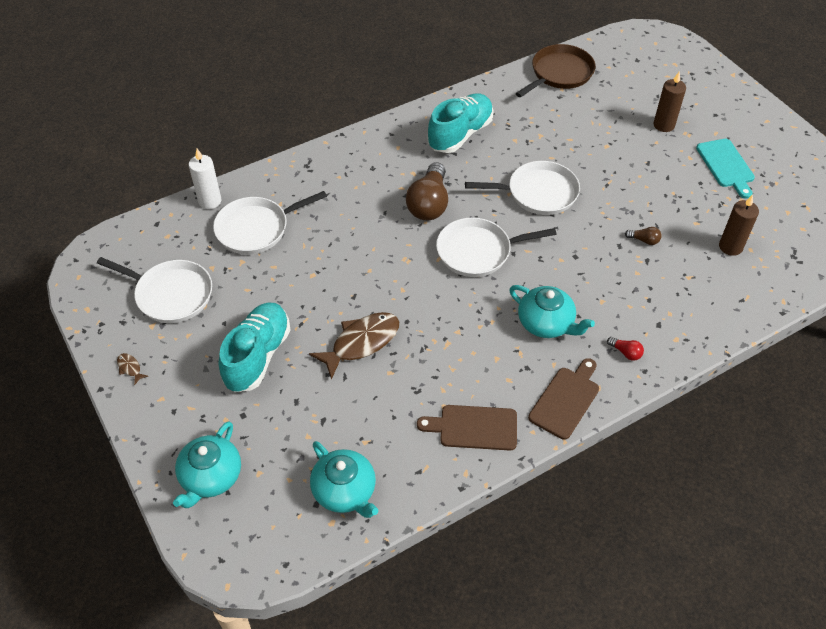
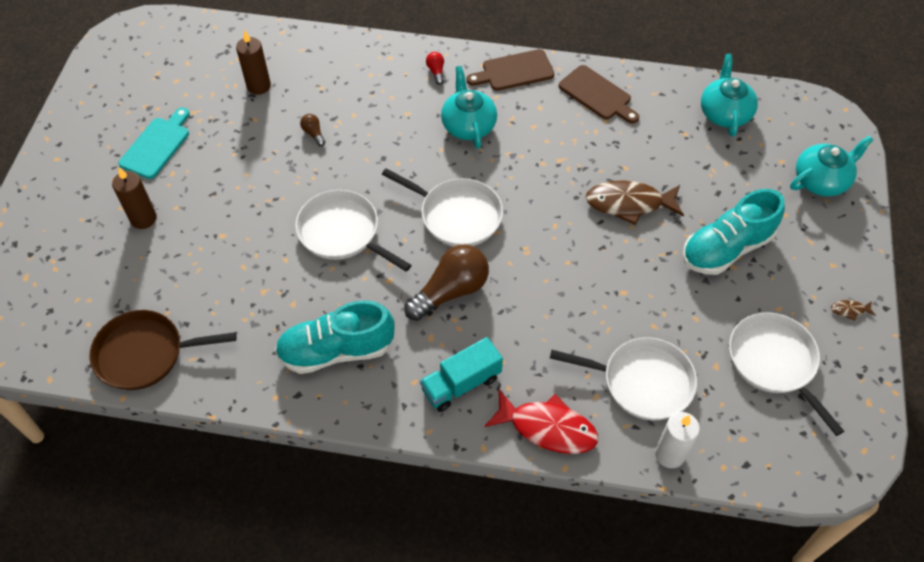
camera: 140 degrees left, 5 degrees up
(130, 368) = (849, 310): brown fish -> brown fish turned 90 degrees clockwise
(296, 171) = (547, 428): none -> red fish
(369, 162) = (461, 384): none -> turquoise truck

